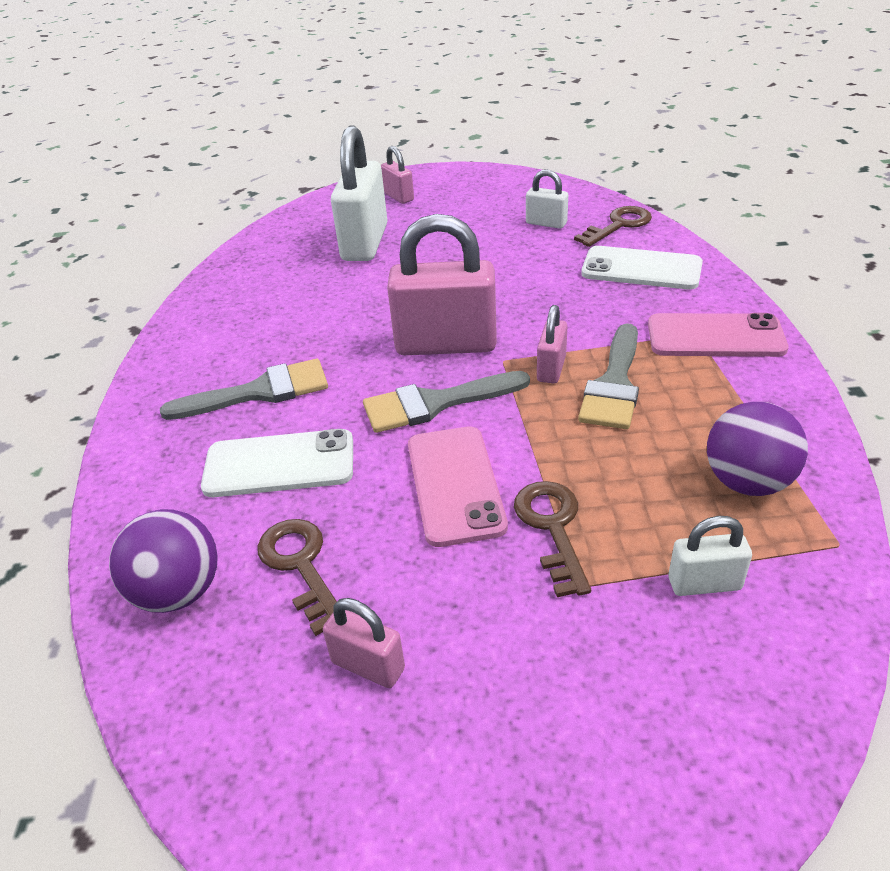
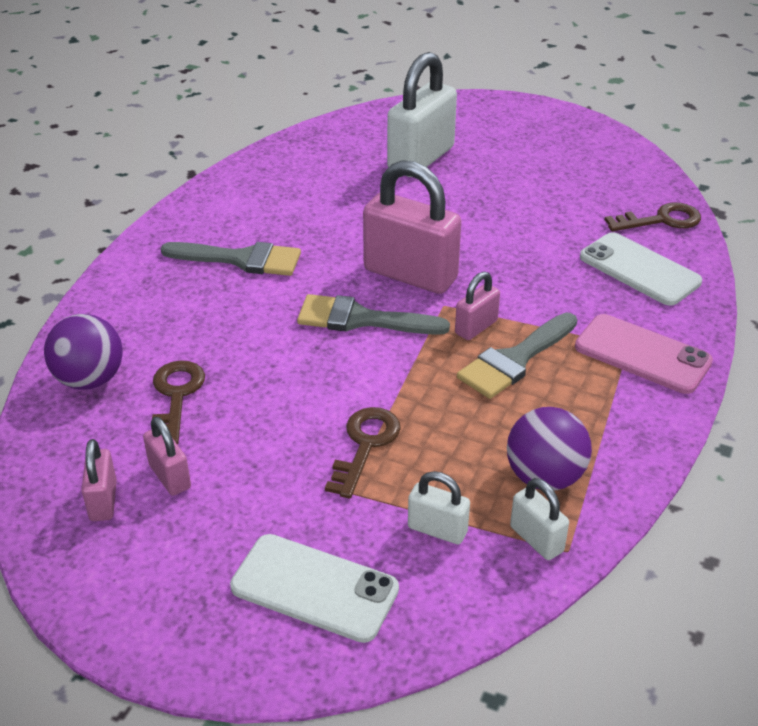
camera: 25 degrees right, 0 degrees up
(279, 464) = (215, 320): white phone -> white phone (314, 588)
(399, 197) = (487, 123): pink padlock -> pink padlock (103, 501)
(455, 485) = (323, 386): pink phone -> none
(546, 223) = (595, 195): white padlock -> white padlock (536, 539)

